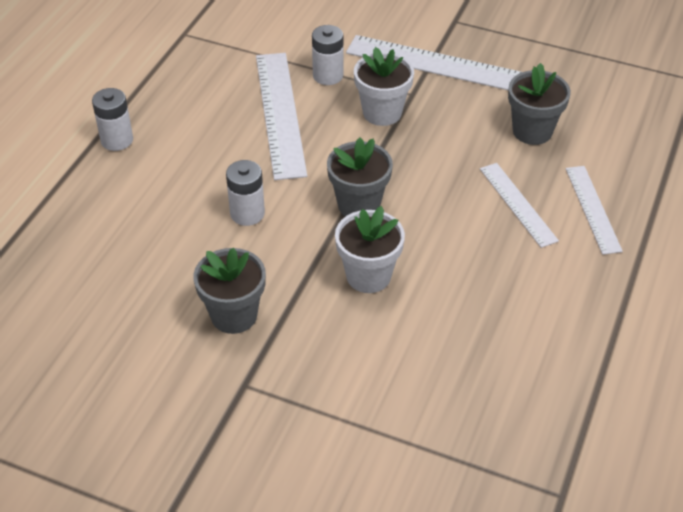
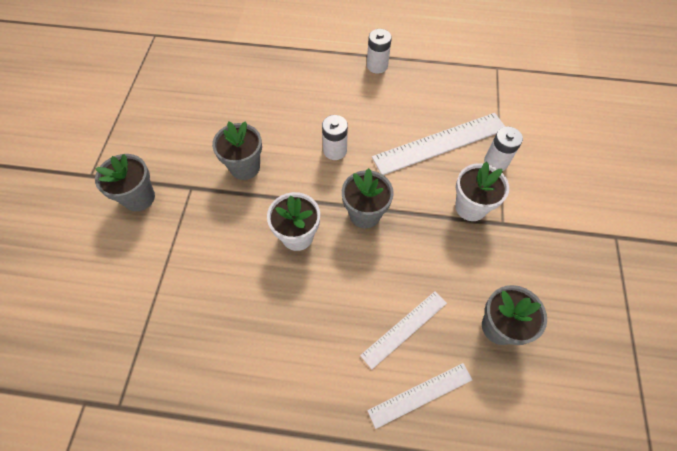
camera: 75 degrees right, 15 degrees up
(237, 454) = (139, 197): none -> grey flower pot
(435, 64) = (549, 233): white ruler -> none

